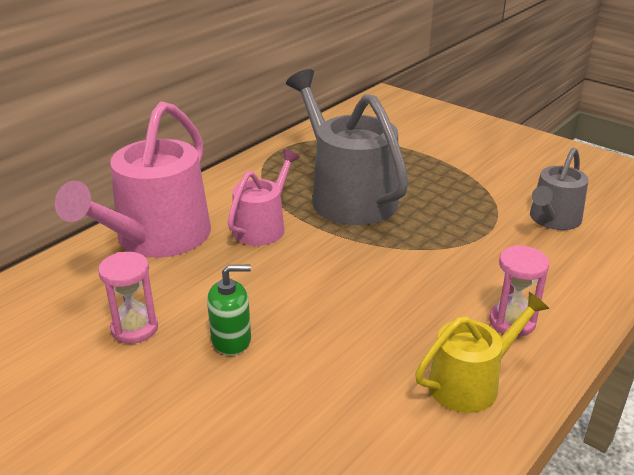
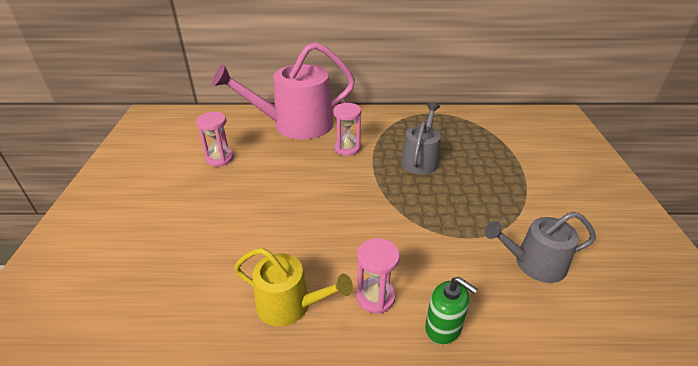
camera: 50 degrees right, 5 degrees up
(231, 340) = (239, 191): green soap dispenser -> green soap dispenser (443, 327)
(262, 227) = (347, 148): pink watering can -> pink hourglass
(348, 196) = (420, 160): grey watering can -> grey watering can, size x0.57

